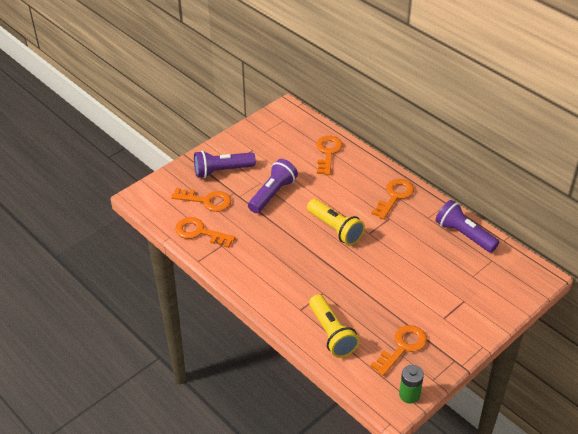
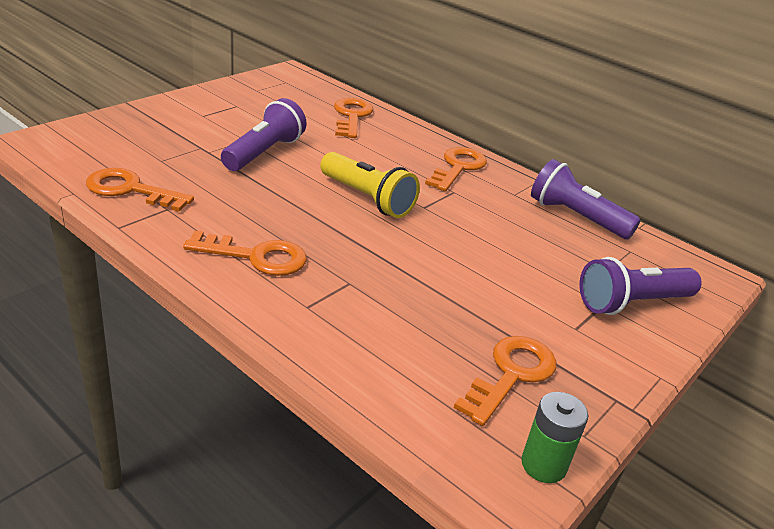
camera: 10 degrees left, 10 degrees down
(206, 201) = (152, 153): orange key -> orange key (256, 257)
(222, 171) = (184, 123): purple flashlight -> purple flashlight (632, 303)
(331, 334) = (369, 347): yellow flashlight -> none

